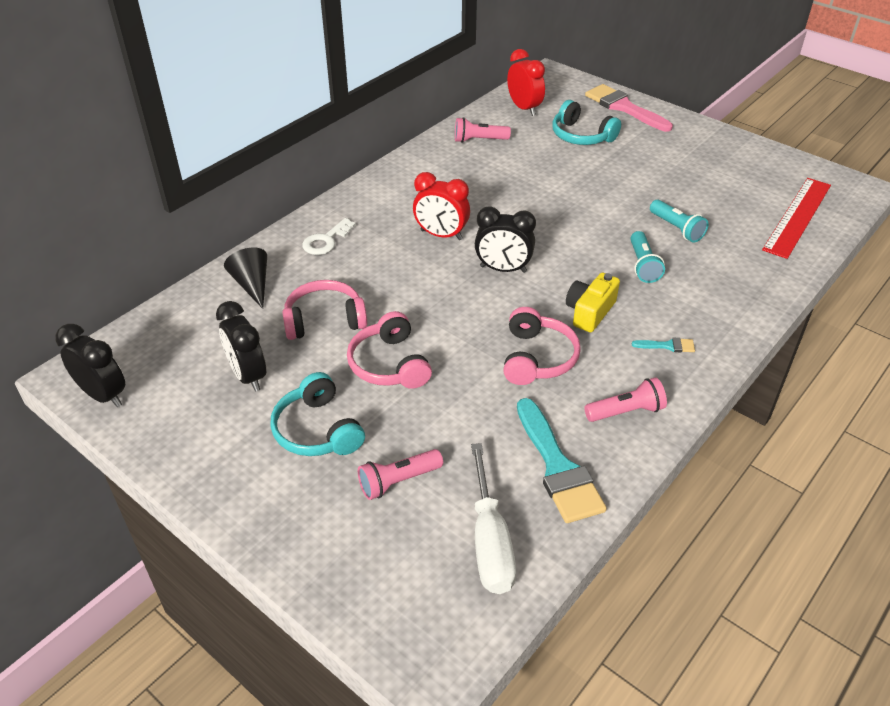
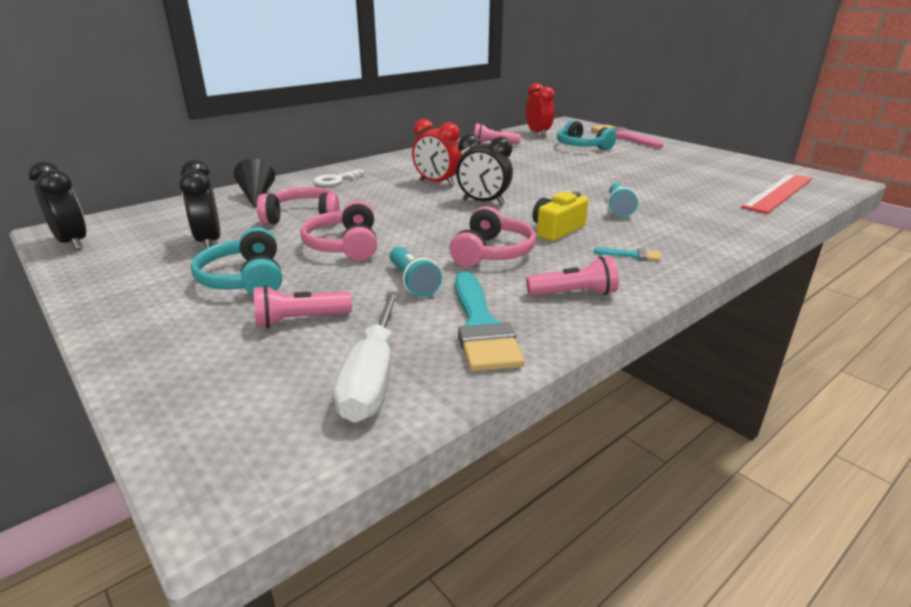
camera: 10 degrees right, 15 degrees down
(676, 229) = (656, 192): turquoise flashlight -> turquoise flashlight (412, 282)

